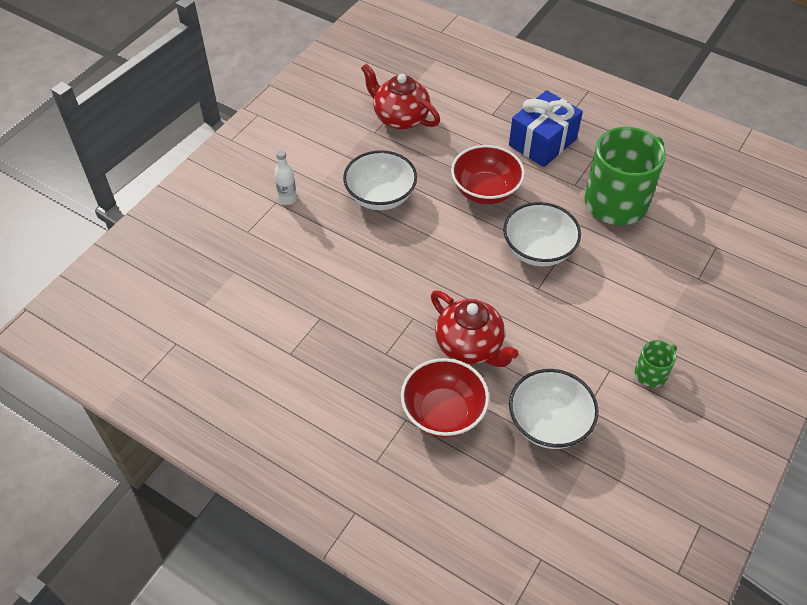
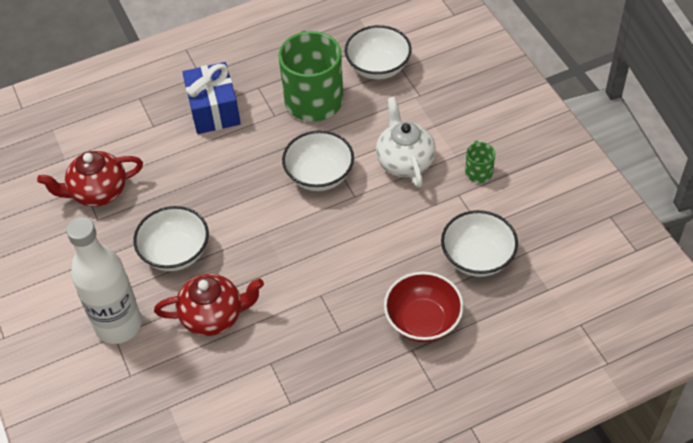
camera: 55 degrees left, 0 degrees up
(288, 199) = (118, 325): white bottle -> white bottle, size x2.45
(470, 346) = (375, 270): red teapot -> red teapot (213, 316)
(485, 191) = (232, 176): red bowl -> none
(610, 306) = (405, 161): none -> white teapot
(699, 229) = (378, 67): none -> white bowl

